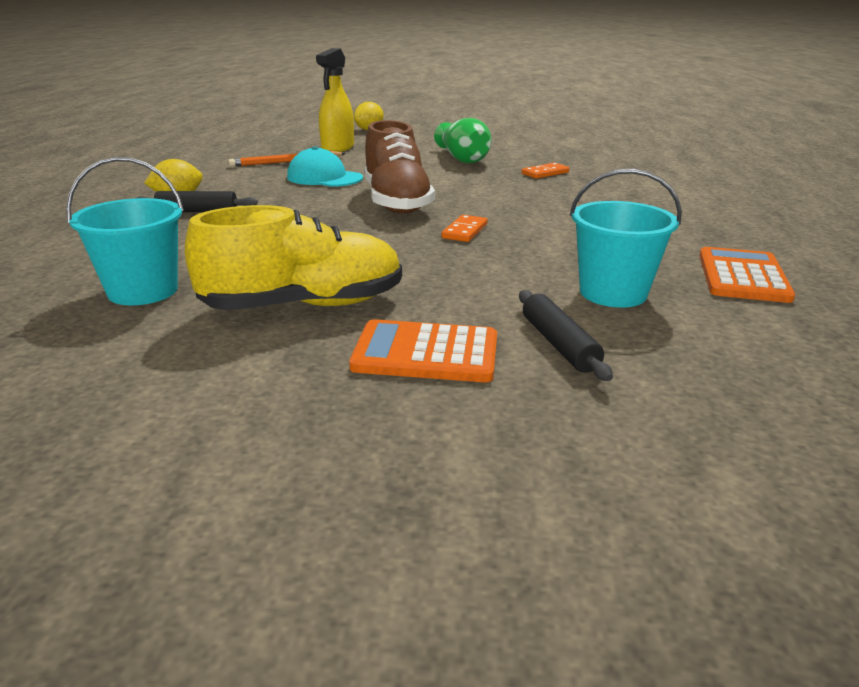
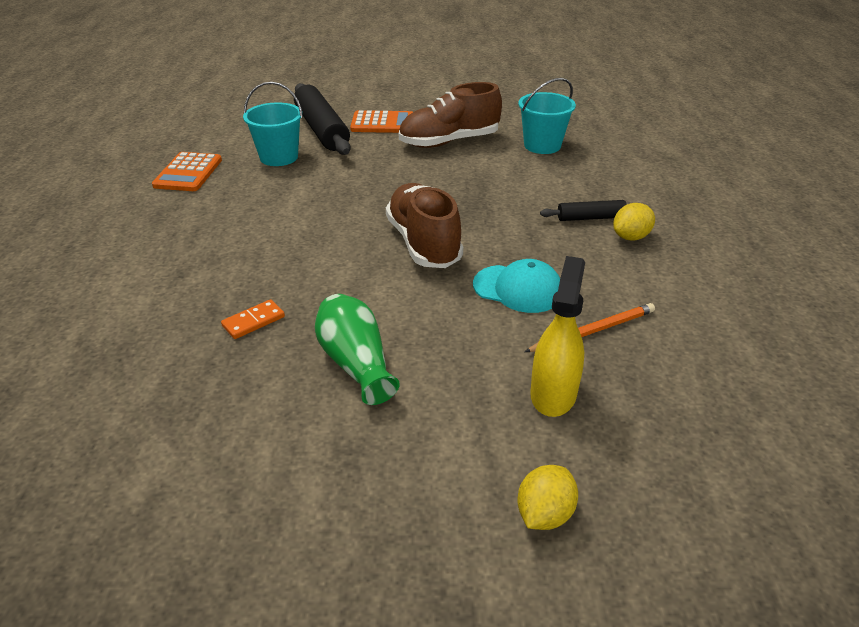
camera: 175 degrees right, 10 degrees up
(304, 305) = (449, 142): yellow shoe -> brown shoe
(465, 231) = (361, 205): orange domino -> none
(559, 344) = (322, 129): black rolling pin -> black rolling pin, size x1.95

